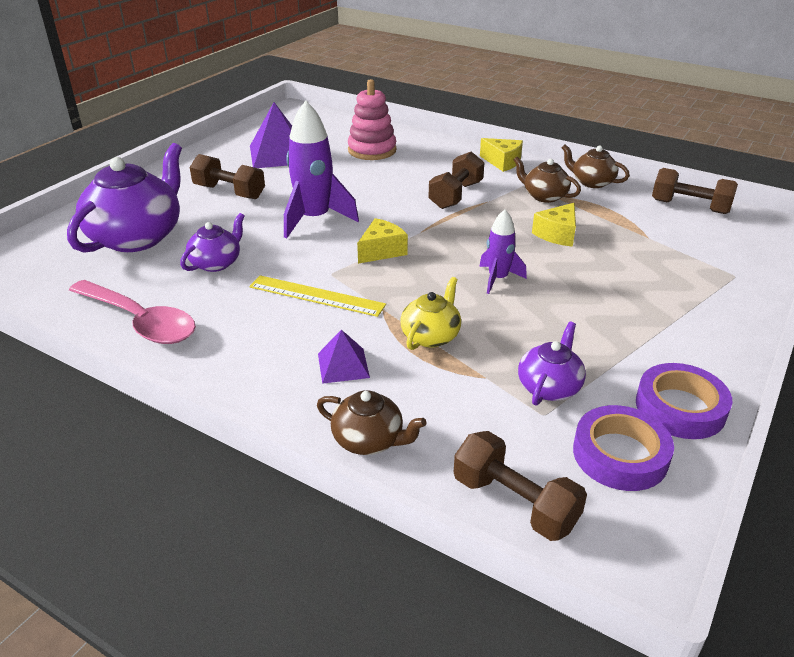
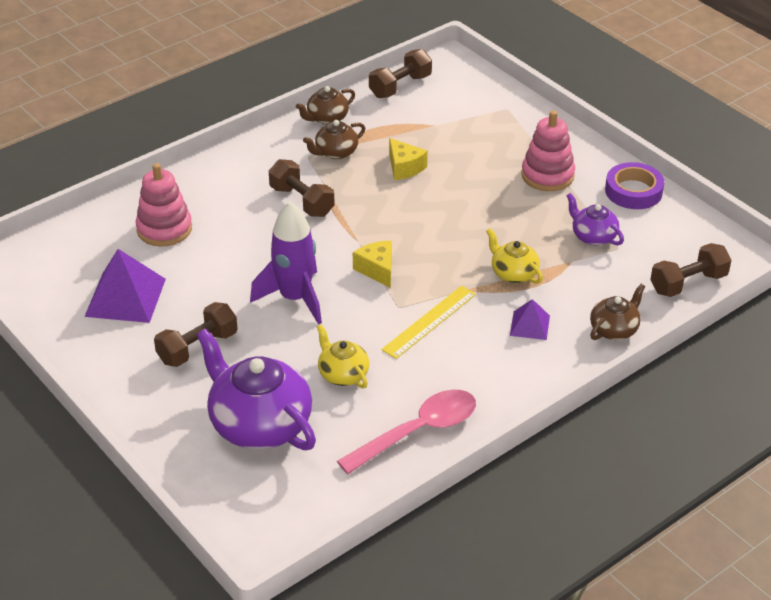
camera: 70 degrees left, 5 degrees up
(216, 263) = (342, 374): purple teapot -> yellow teapot
(498, 279) = (454, 219): purple rocket -> none
(502, 162) = (252, 154): yellow cheese -> none
(620, 454) = (664, 230): purple tape -> none
(638, 328) = (547, 175): none -> pink stacking toy

